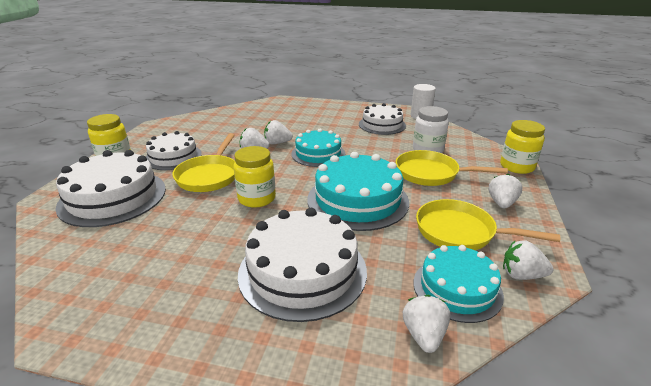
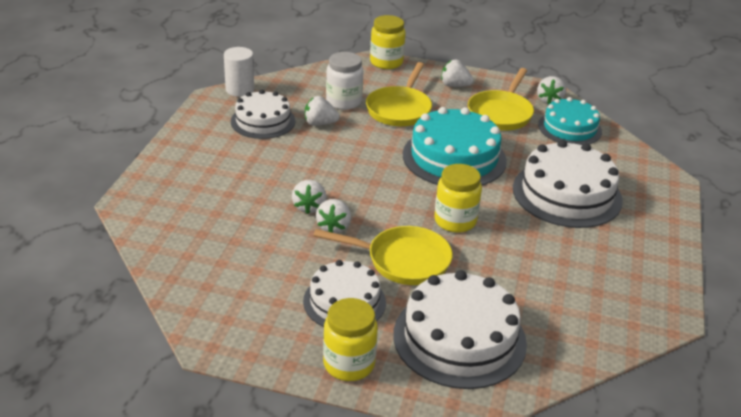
camera: 90 degrees left, 5 degrees up
(318, 154) = (346, 175): turquoise cake -> none
(424, 335) = (617, 148): white strawberry -> white strawberry (320, 123)

